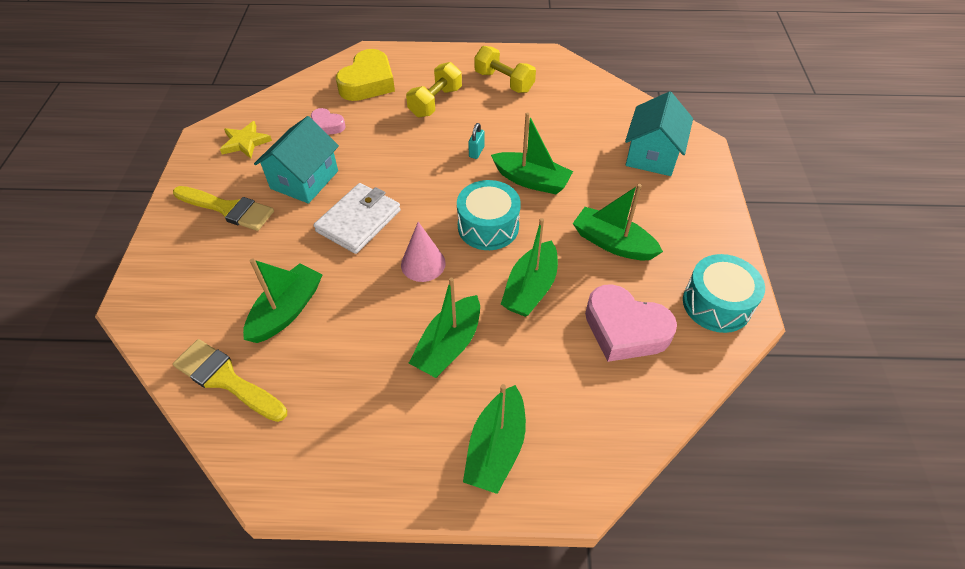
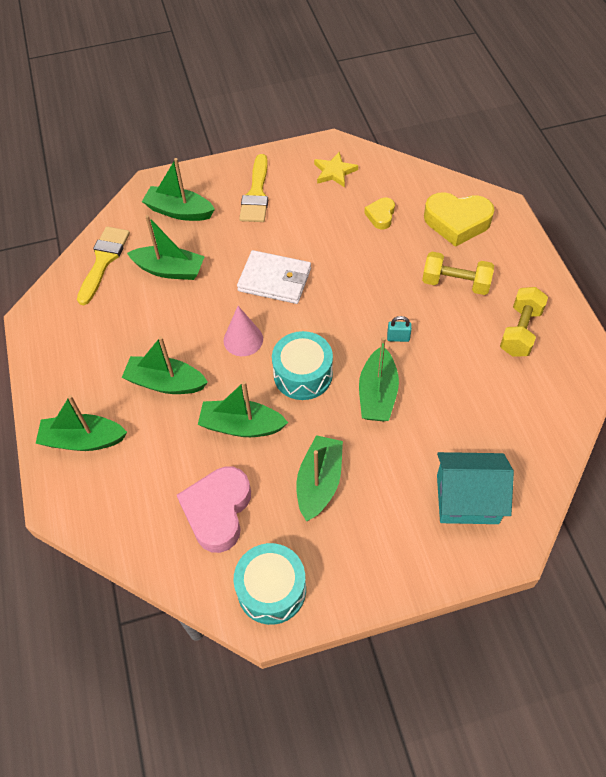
camera: 75 degrees right, 5 degrees up
(201, 284) = (179, 211): none -> green boat
(304, 179) = (307, 227): turquoise house -> none
(327, 126) = (381, 216): pink heart -> yellow heart

